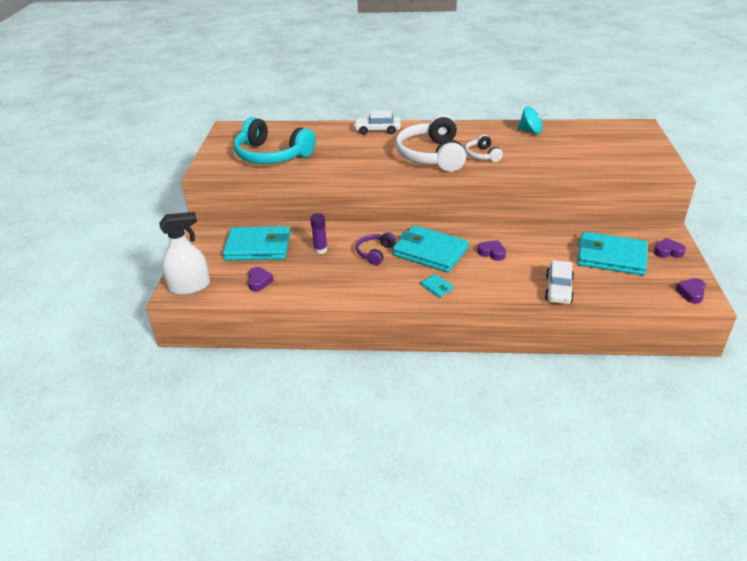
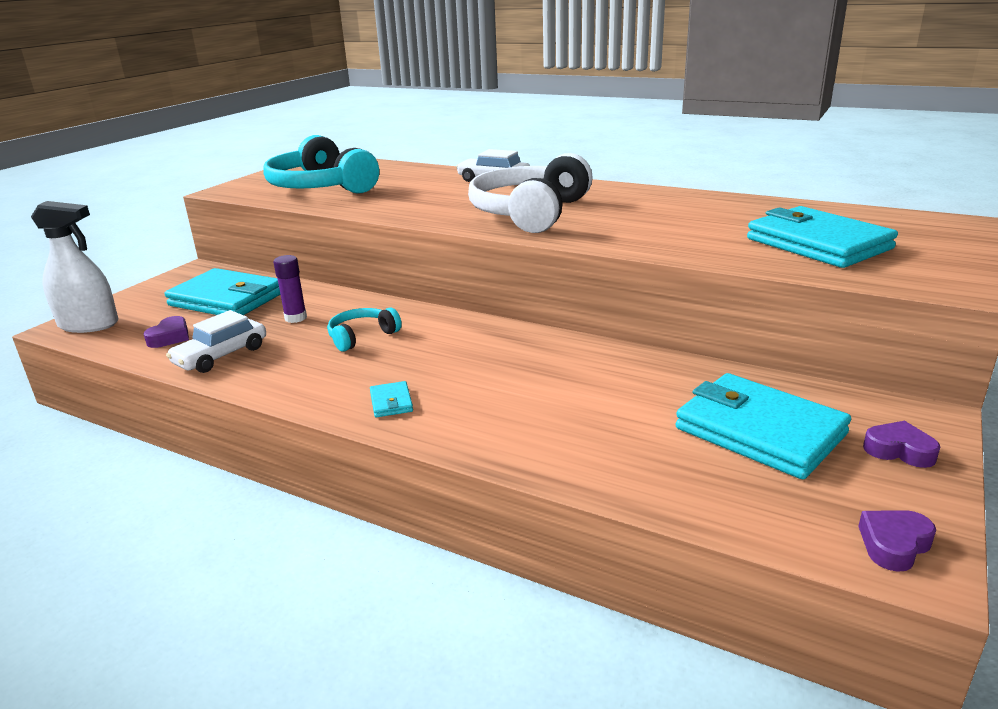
camera: 25 degrees right, 10 degrees down
(375, 253) = (362, 336): purple headphones -> turquoise headphones
(430, 252) = (441, 353): turquoise wallet -> turquoise wallet (818, 244)
(482, 155) = (610, 222): white headphones -> none
(492, 253) = (539, 375): purple heart -> none
(530, 131) = (730, 206): turquoise spinning top -> none
(558, 289) = (597, 459): white car -> white car (221, 356)

